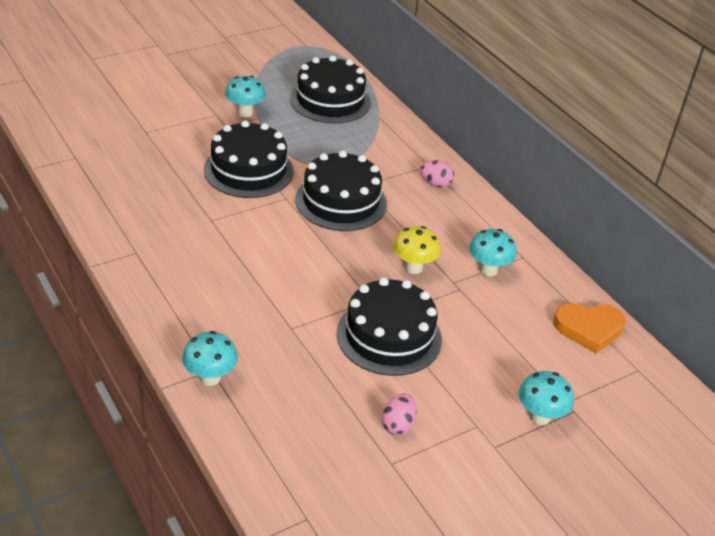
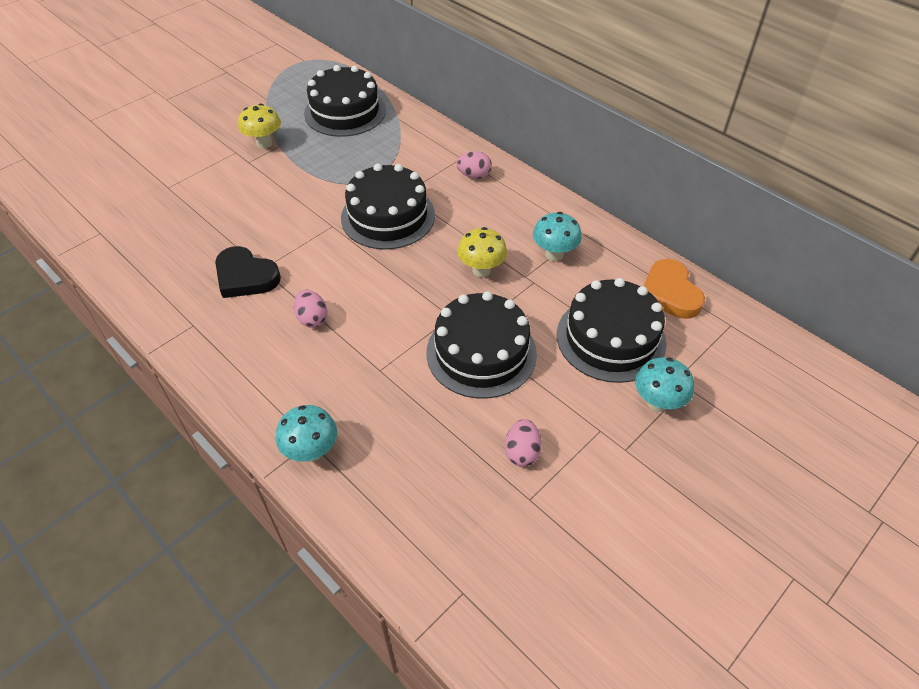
camera: 10 degrees left, 10 degrees up
(194, 223) = (245, 276): none -> black heart
(244, 272) = (312, 318): none -> pink egg
(245, 112) = (264, 143): turquoise mushroom -> yellow mushroom
(248, 170) = (285, 204): black cake -> black cake (610, 338)
(589, 328) = (669, 293): orange heart -> orange heart turned 90 degrees clockwise

